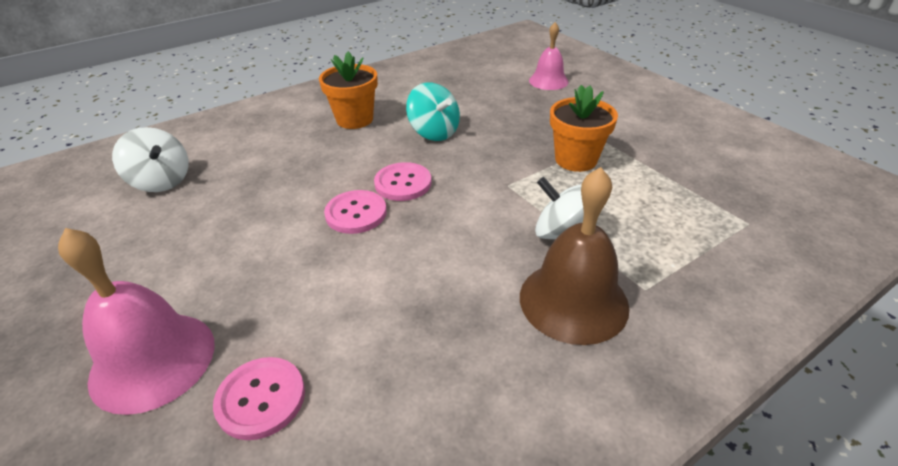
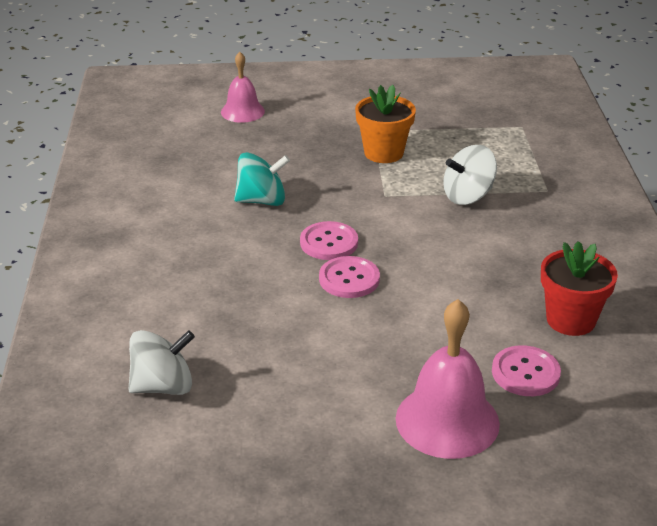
camera: 60 degrees left, 5 degrees down
(354, 119) = (180, 236): orange flower pot -> none
(391, 407) = (570, 320): none -> red flower pot
(573, 301) = (536, 220): brown bell -> none

